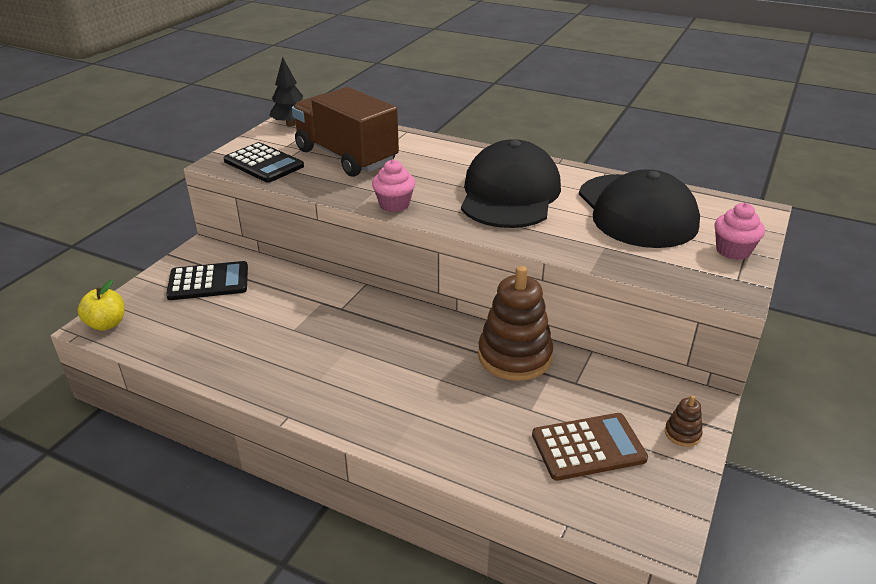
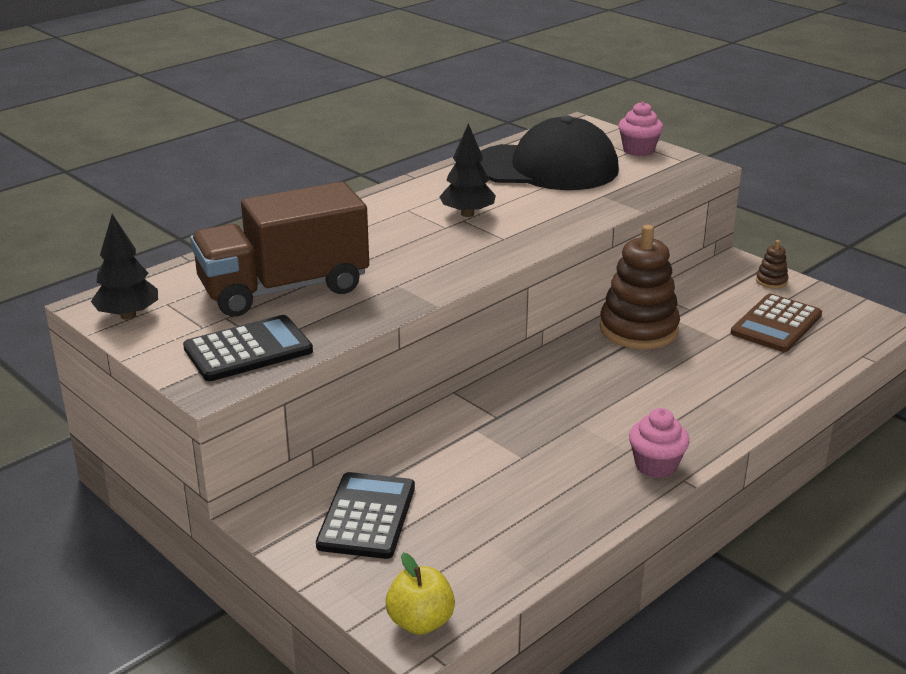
camera: 70 degrees left, 5 degrees down
(394, 205) = (444, 278): pink cupcake -> pink cupcake (656, 466)
(510, 194) = (467, 214): black cap -> black tree
(588, 447) = (776, 324): brown calculator -> brown calculator turned 150 degrees counterclockwise

